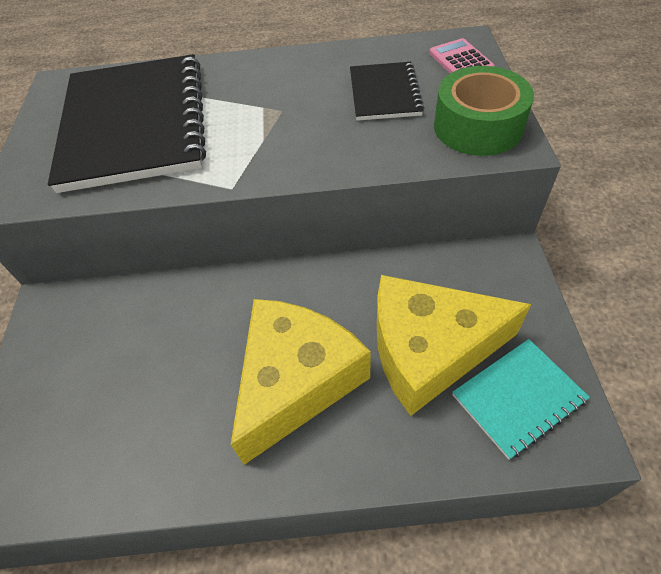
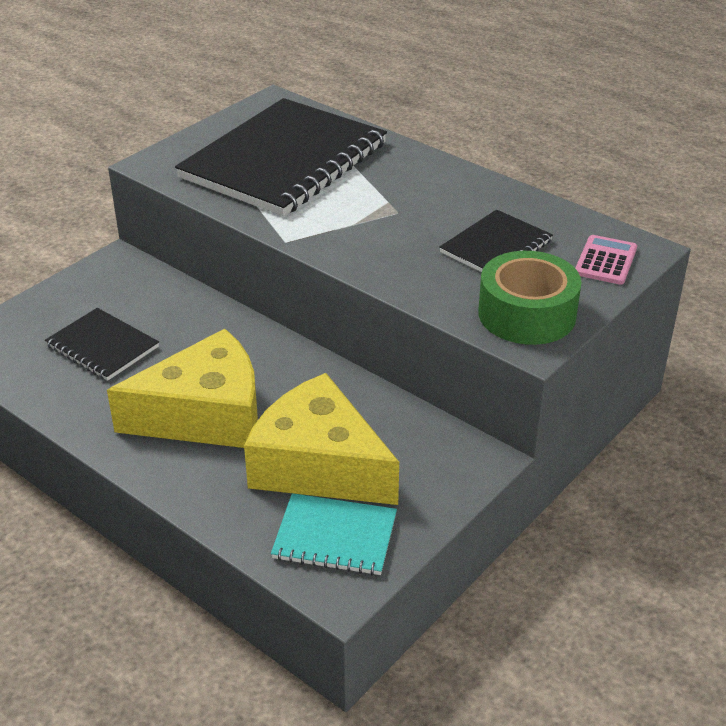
camera: 40 degrees right, 15 degrees down
(130, 392) = (102, 346): none -> black notebook

